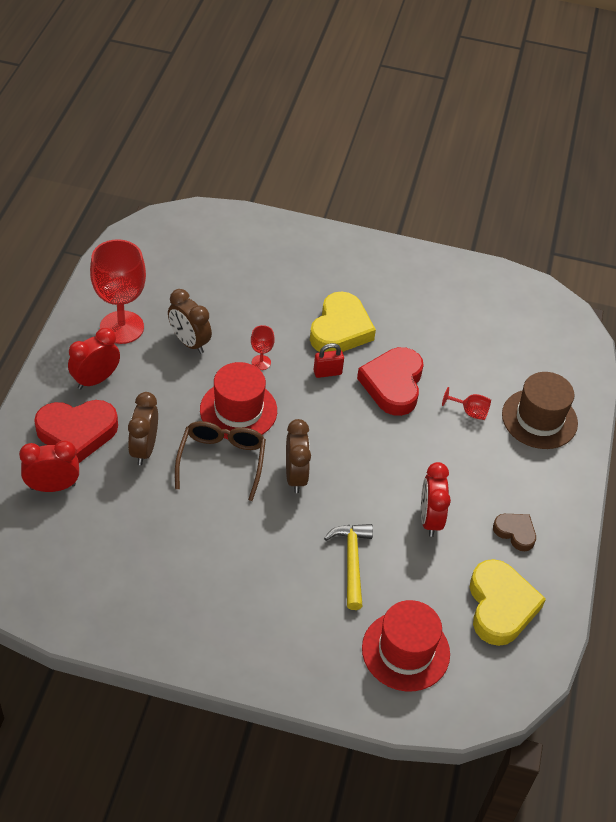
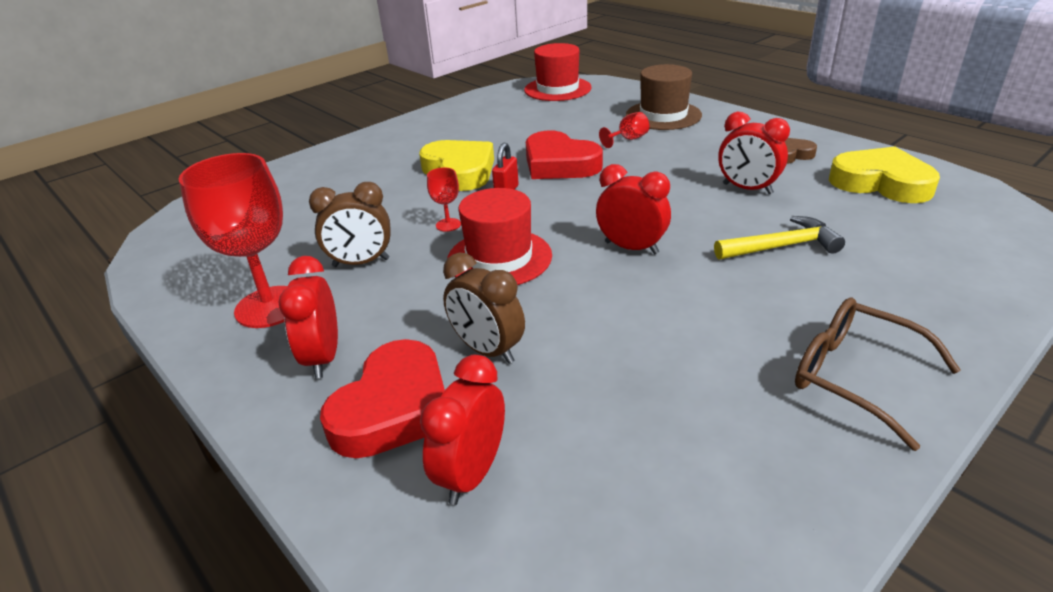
camera: 50 degrees left, 15 degrees down
(221, 460) = (564, 292): brown glasses -> brown glasses (854, 376)
(295, 476) = (631, 248): brown clock -> red clock
(351, 562) = (782, 246): yellow hammer -> yellow hammer turned 135 degrees clockwise
(405, 651) = (929, 248): red hat -> red hat (557, 89)

